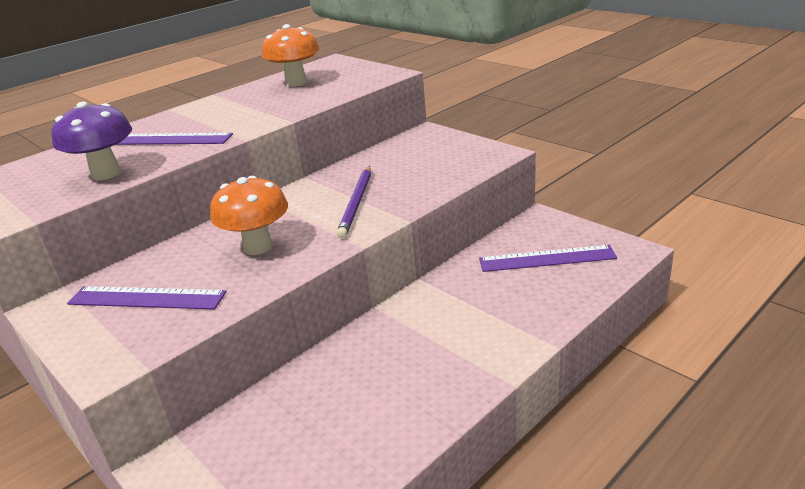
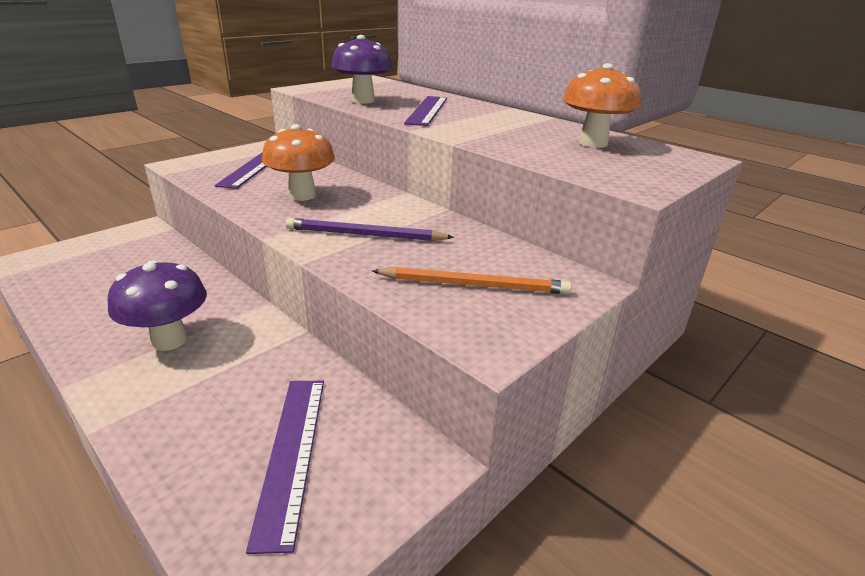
camera: 85 degrees right, 0 degrees up
(433, 160) = (473, 285): none -> orange pencil
(439, 345) = (169, 340): none -> purple mushroom

